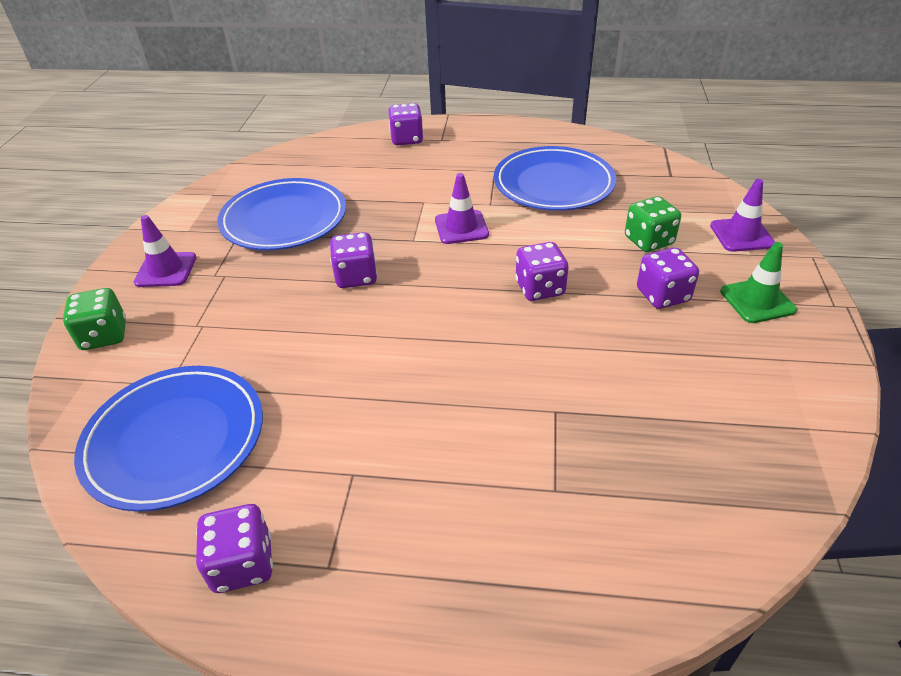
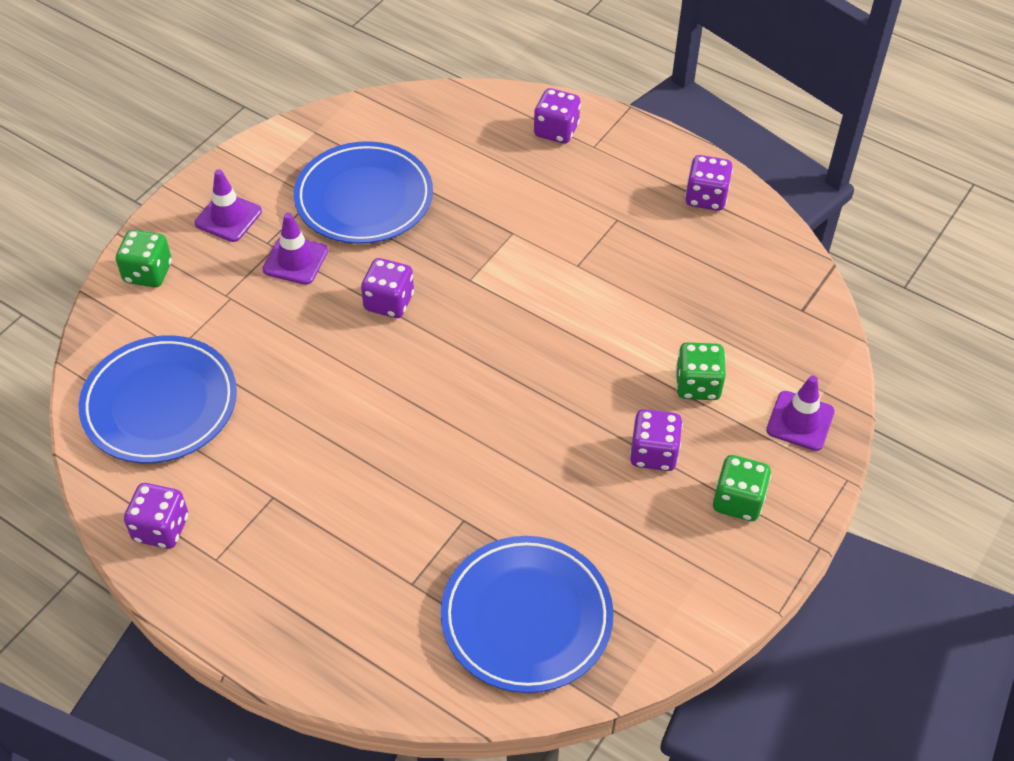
camera: 25 degrees right, 10 degrees up
(461, 227) = (526, 284): purple traffic cone -> purple traffic cone (295, 260)
(540, 288) = (546, 392): purple dice -> purple dice (706, 197)
(553, 184) = (663, 266): blue plate -> blue plate (526, 617)
(757, 301) = (738, 501): green traffic cone -> green dice

